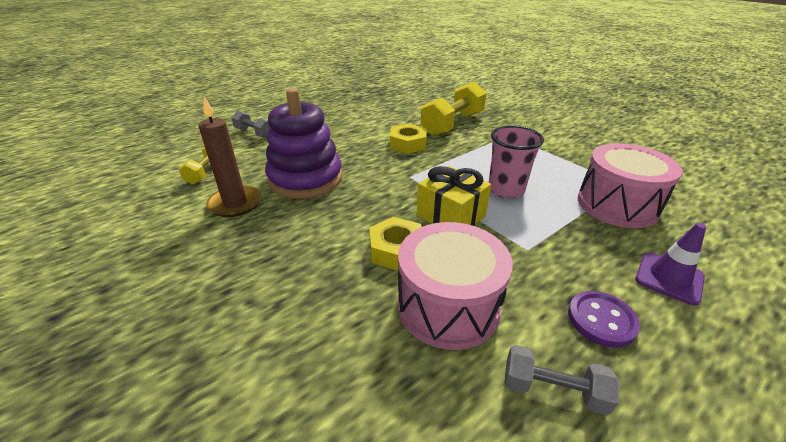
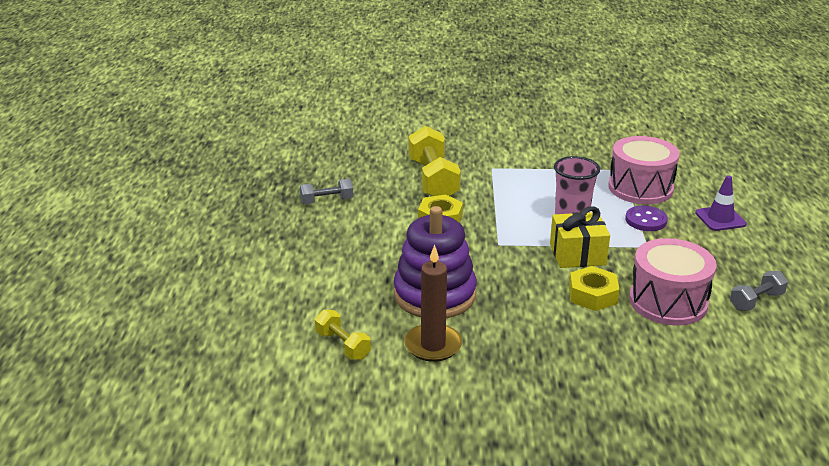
camera: 50 degrees left, 5 degrees down
(254, 133) = (283, 290): grey dumbbell -> grey dumbbell (327, 201)
(601, 320) = (728, 259): purple button -> purple button (646, 220)

